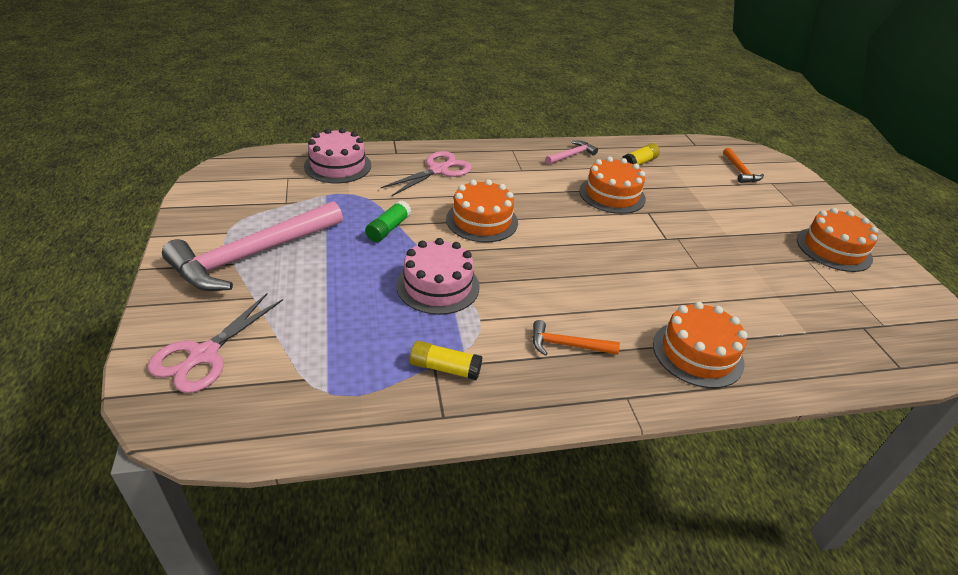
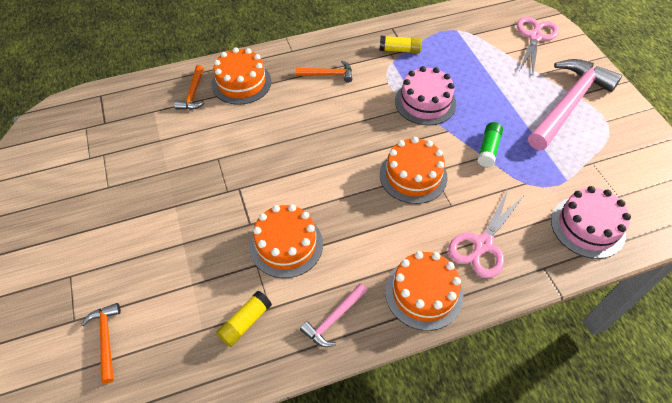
camera: 175 degrees right, 15 degrees up
(763, 347) = (193, 94): none -> orange hammer
(833, 249) = (70, 207): orange cake -> orange cake (423, 293)

